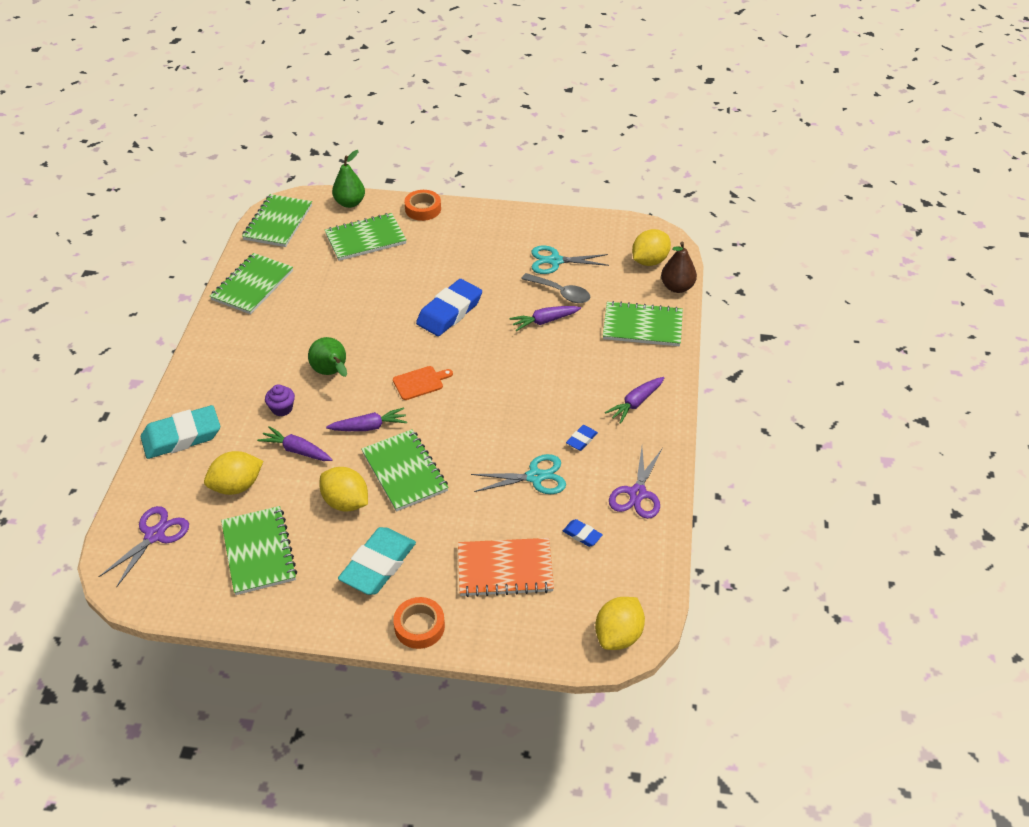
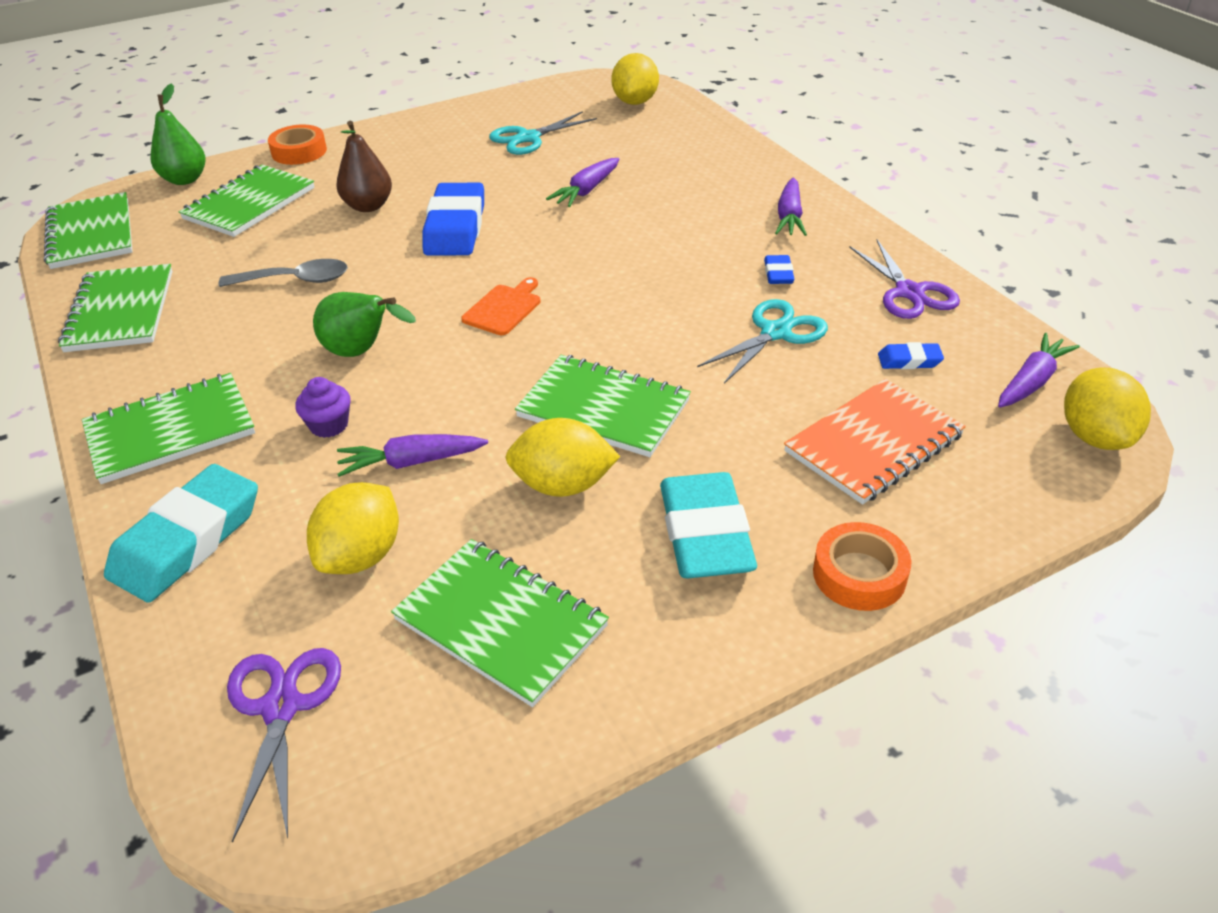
camera: 35 degrees left, 5 degrees down
(369, 427) = (490, 385): purple carrot -> purple carrot (1031, 382)
(561, 293) = (572, 161): grey spoon -> grey spoon (295, 280)
(642, 326) = (702, 153): green notebook -> green notebook (170, 431)
(677, 287) = (693, 111): brown pear -> brown pear (368, 206)

